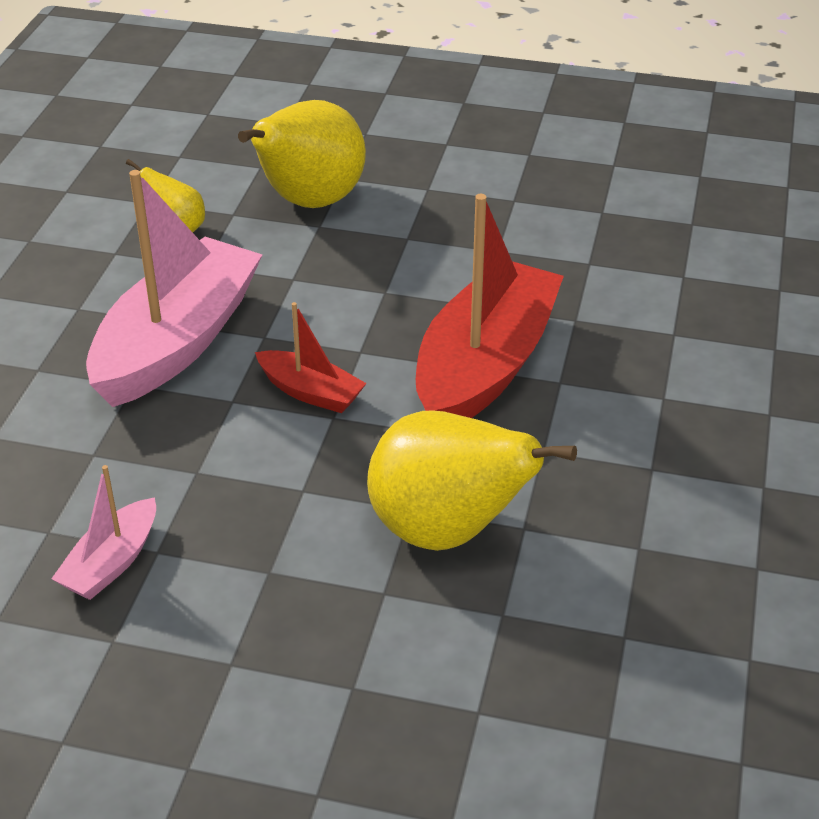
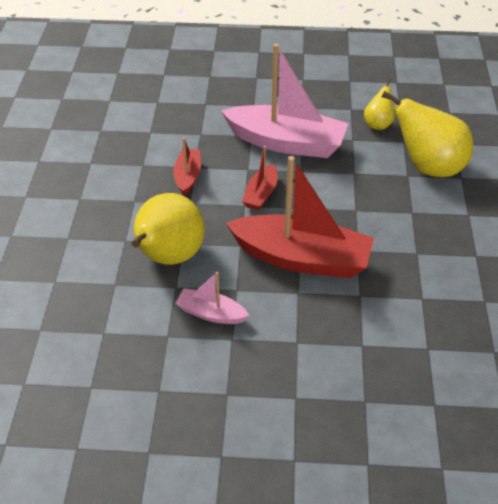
camera: 80 degrees right, 5 degrees up
(111, 563) = (134, 153): pink boat -> pink boat (211, 313)
(224, 484) = (188, 176): none -> red boat

